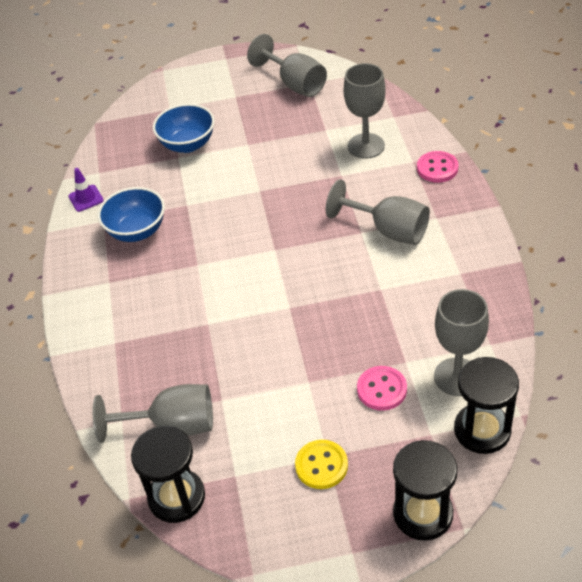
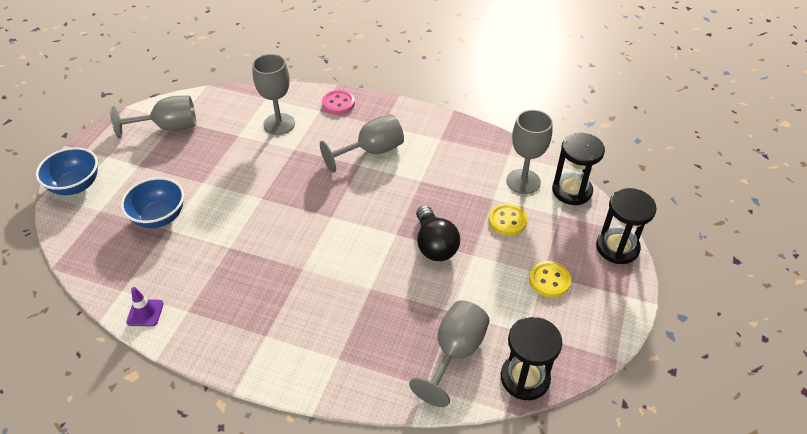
camera: 65 degrees left, 0 degrees up
(137, 231) = (225, 292): blue bowl -> blue bowl (76, 185)
(298, 344) = (434, 245): none -> black light bulb
(382, 389) = (507, 220): pink button -> yellow button

